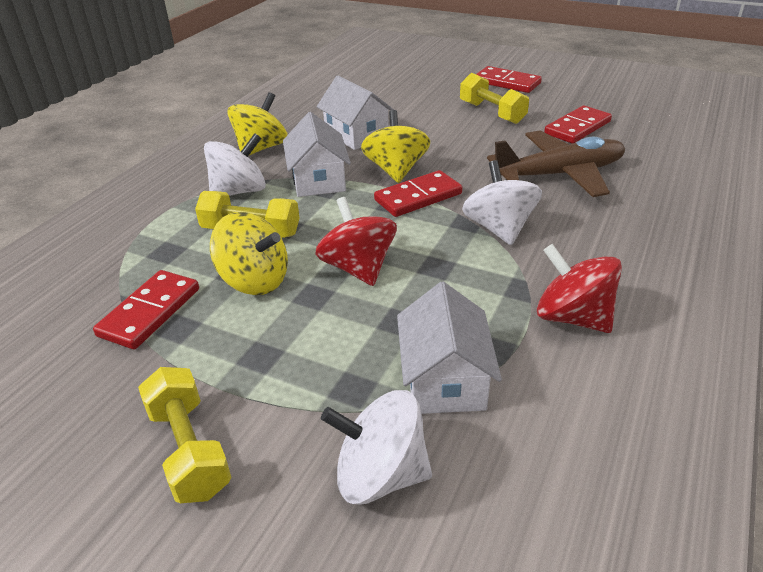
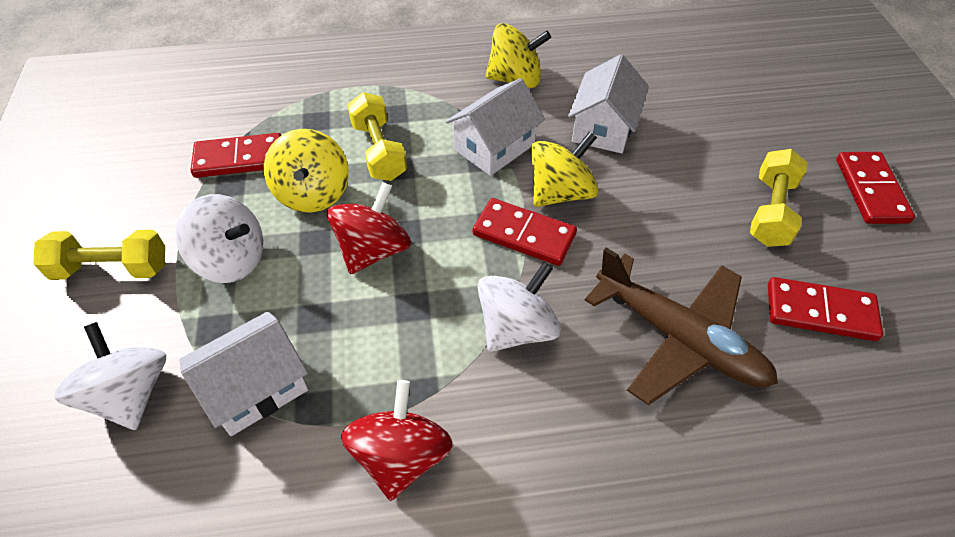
camera: 55 degrees right, 15 degrees up
(189, 450) = (112, 269): yellow dumbbell -> yellow dumbbell turned 60 degrees clockwise
(239, 191) = (432, 108): white spinning top -> white spinning top (231, 260)

